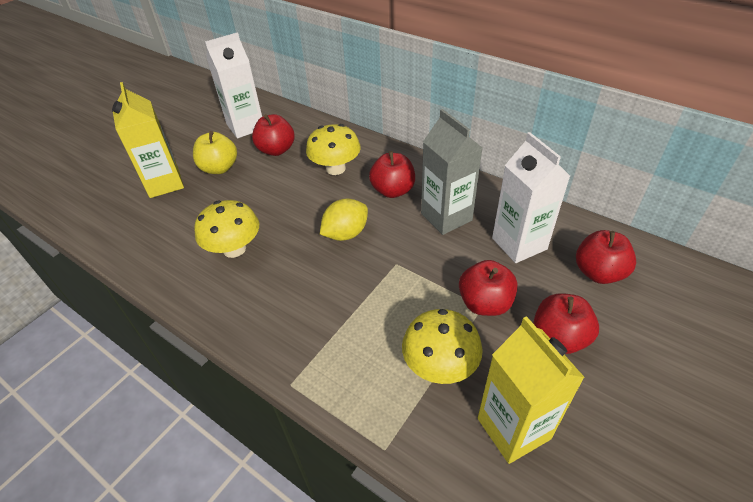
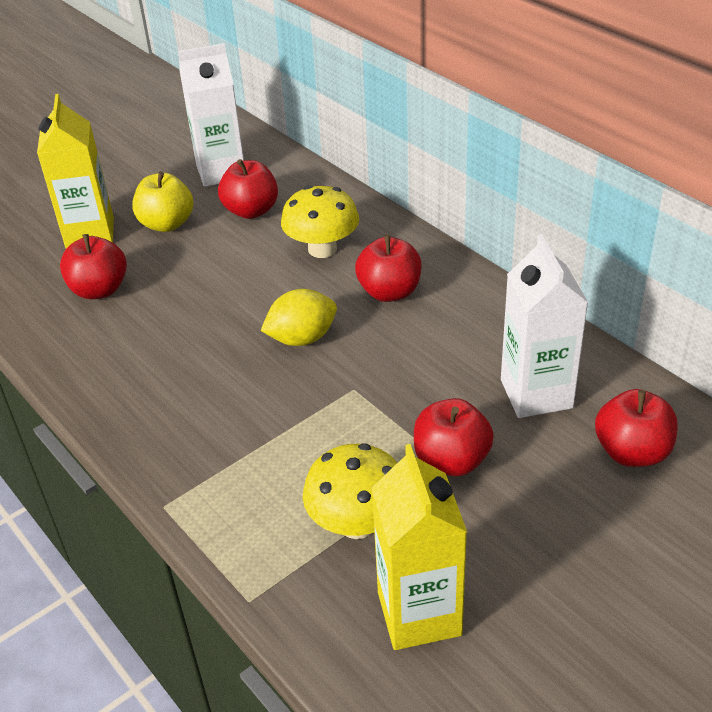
camera: 15 degrees right, 5 degrees down
(234, 249) = (151, 332): yellow mushroom -> none
(446, 217) = (449, 340): grey carton -> none
(559, 337) = (533, 522): red apple -> red apple (99, 290)

